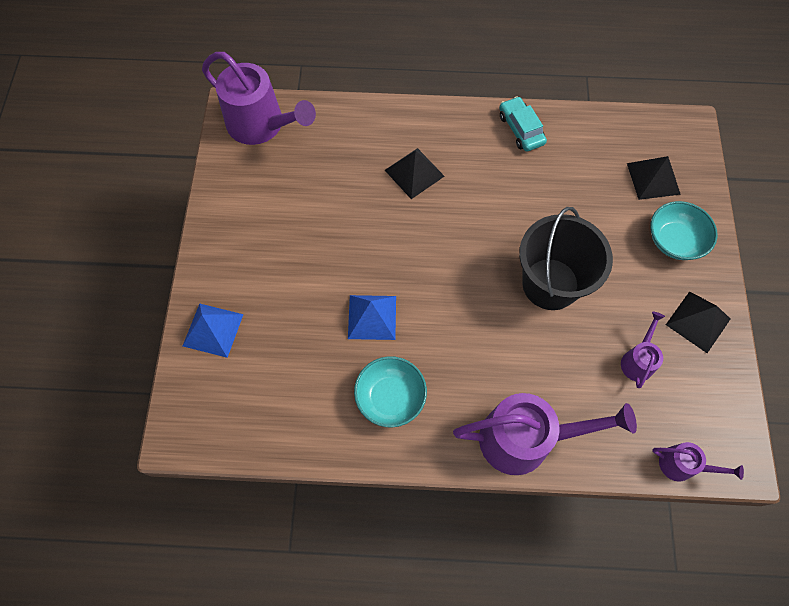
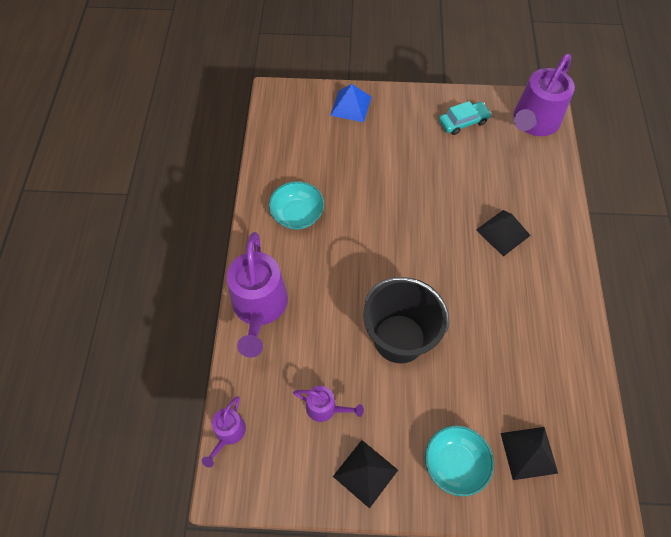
camera: 90 degrees right, 5 degrees down
(372, 317) = (363, 202): blue pyramid -> none
(521, 129) = (568, 325): turquoise car -> turquoise car (463, 122)

